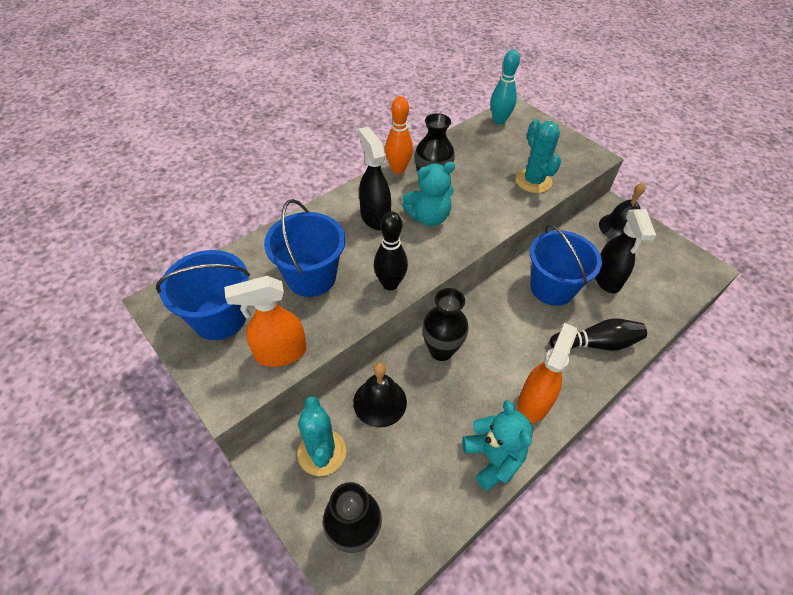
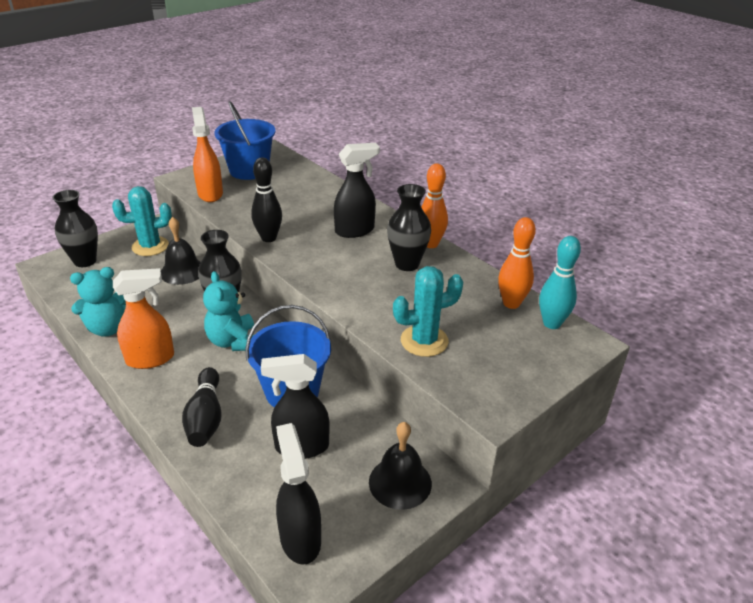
camera: 90 degrees right, 15 degrees down
(311, 277) = (282, 202): blue bucket -> none
(428, 217) = (355, 260): turquoise teddy bear -> turquoise teddy bear (233, 341)
(479, 135) = (511, 303): none -> orange bowling pin
(534, 402) = (151, 359): orange spray bottle -> orange spray bottle turned 45 degrees counterclockwise
(681, 276) = (300, 538): none -> black spray bottle

